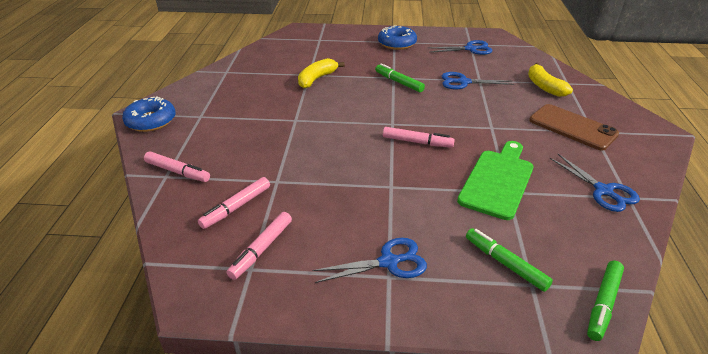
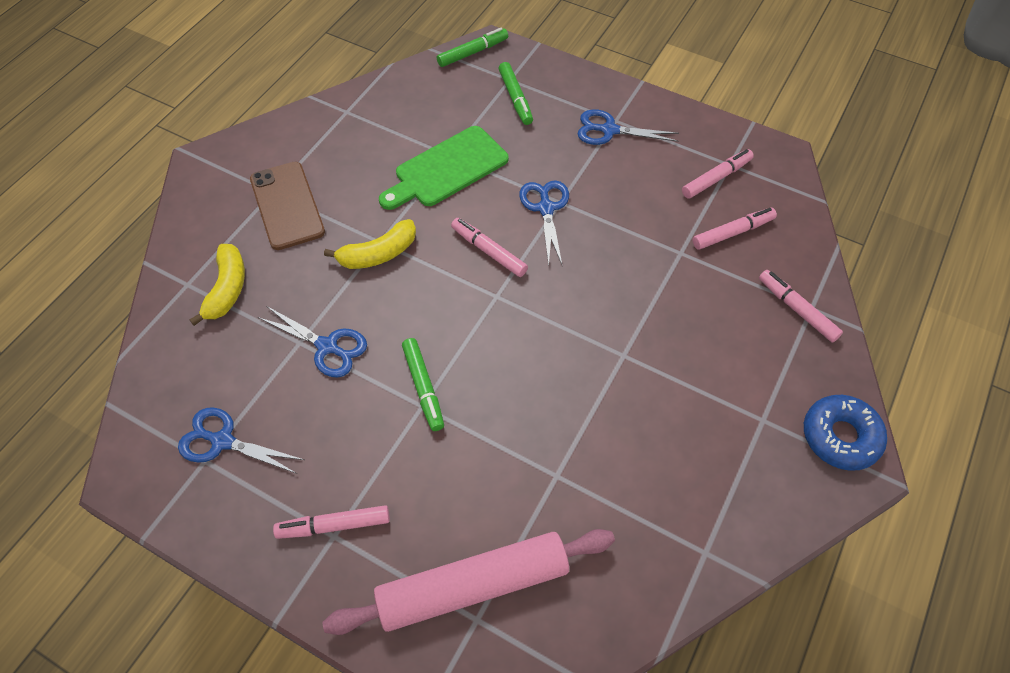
camera: 155 degrees left, 20 degrees up
(317, 79) = (549, 454): yellow banana -> yellow banana (378, 254)
(327, 44) = (472, 586): none -> pink rolling pin
(397, 43) = (334, 525): blue donut -> pink marker
(603, 191) = (360, 124): blue scissors -> blue scissors (546, 208)

